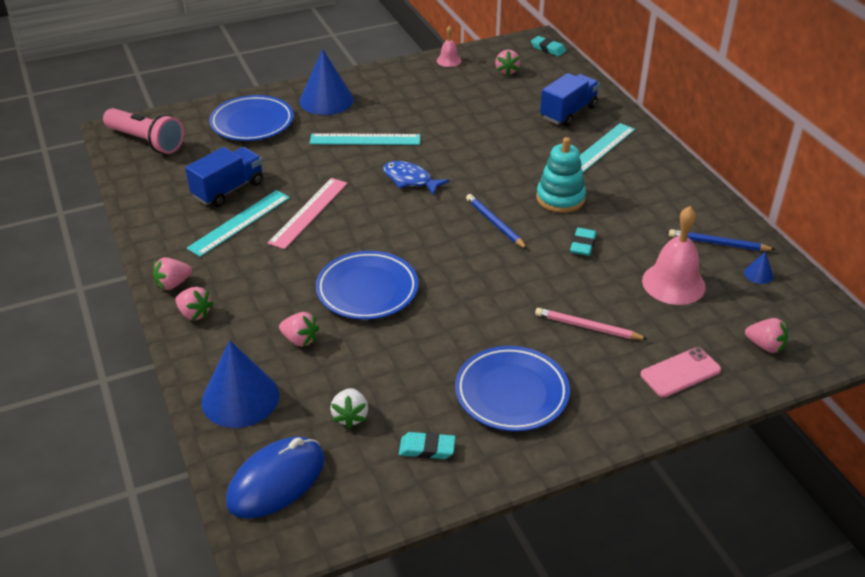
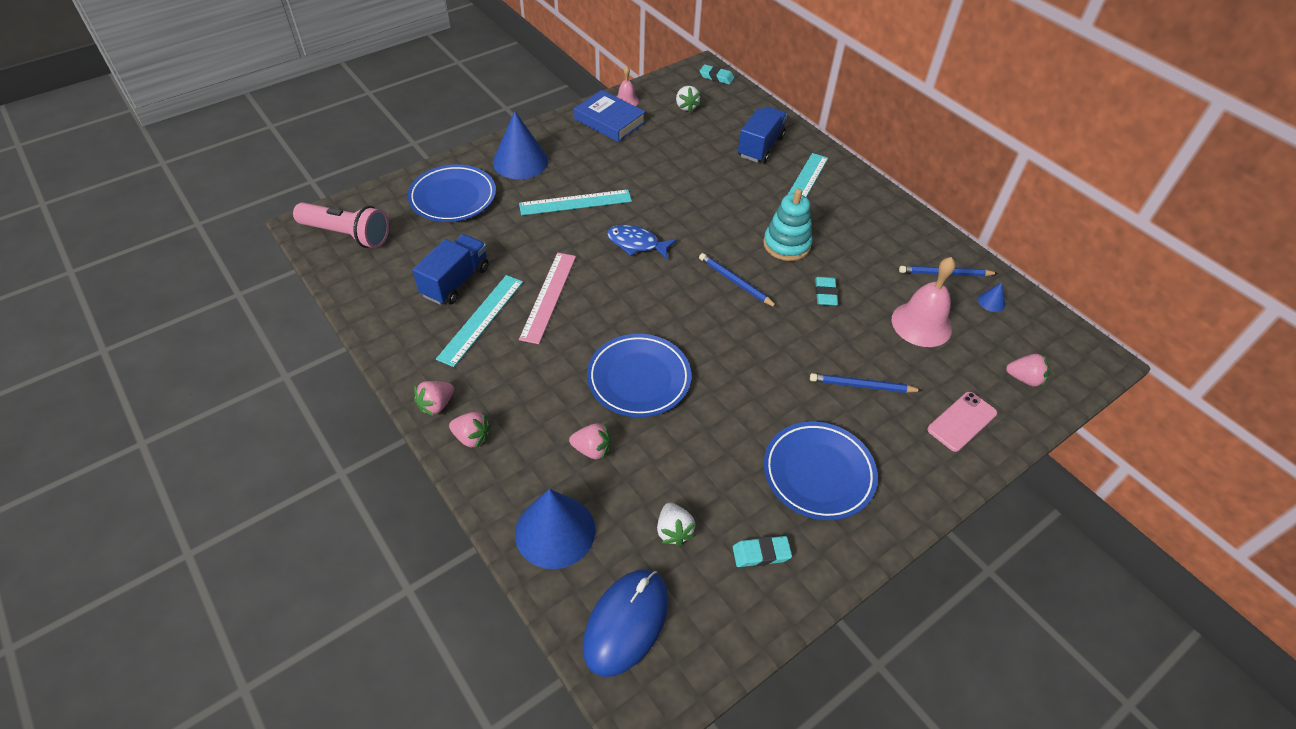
camera: 15 degrees left, 10 degrees up
(425, 76) = (609, 121): none -> blue book
(506, 71) = (686, 107): pink strawberry -> white strawberry
(587, 327) = (862, 386): pink pencil -> blue pencil

